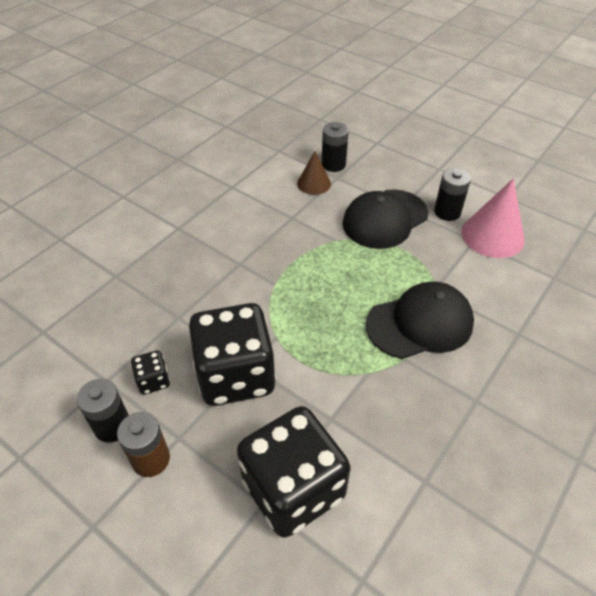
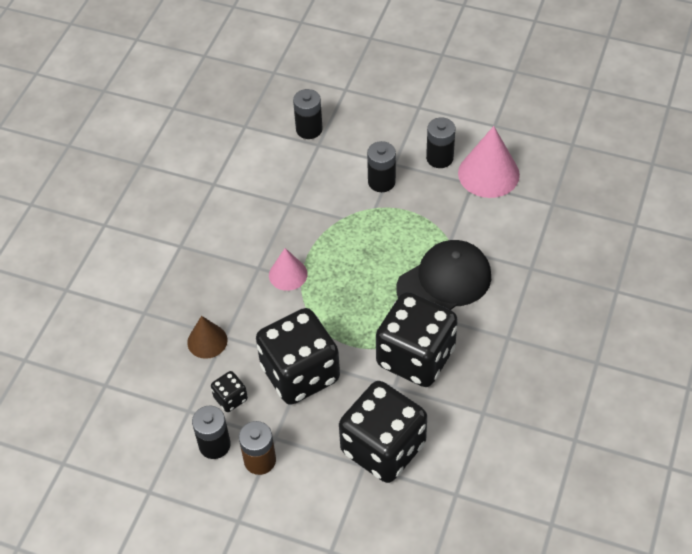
camera: 15 degrees left, 5 degrees up
(264, 276) = (288, 274): none -> pink cone
(314, 183) = (297, 158): brown cone -> brown cone (207, 341)
(365, 393) = (415, 357): none -> black dice
(385, 219) = (381, 182): black cap -> black battery

